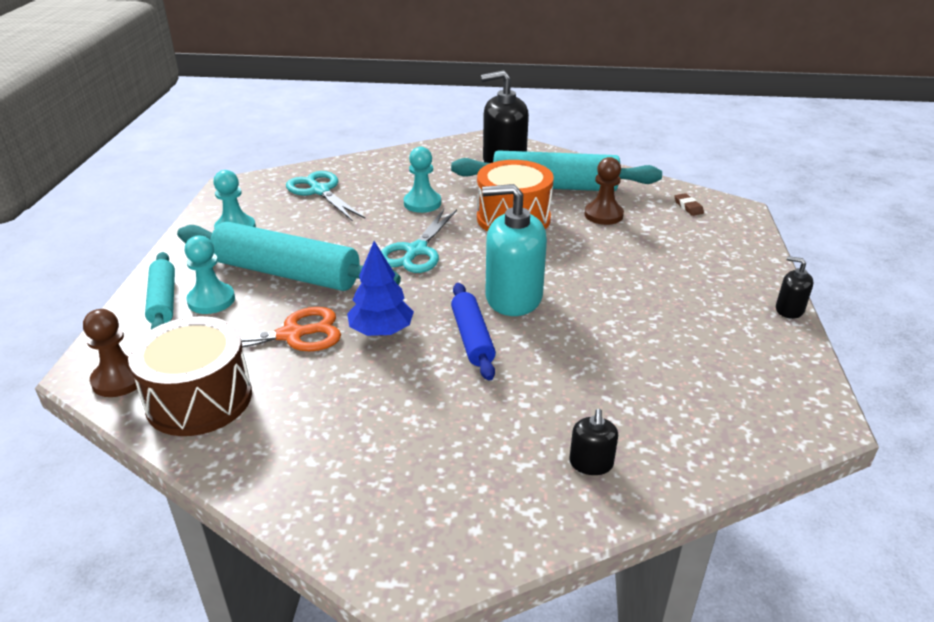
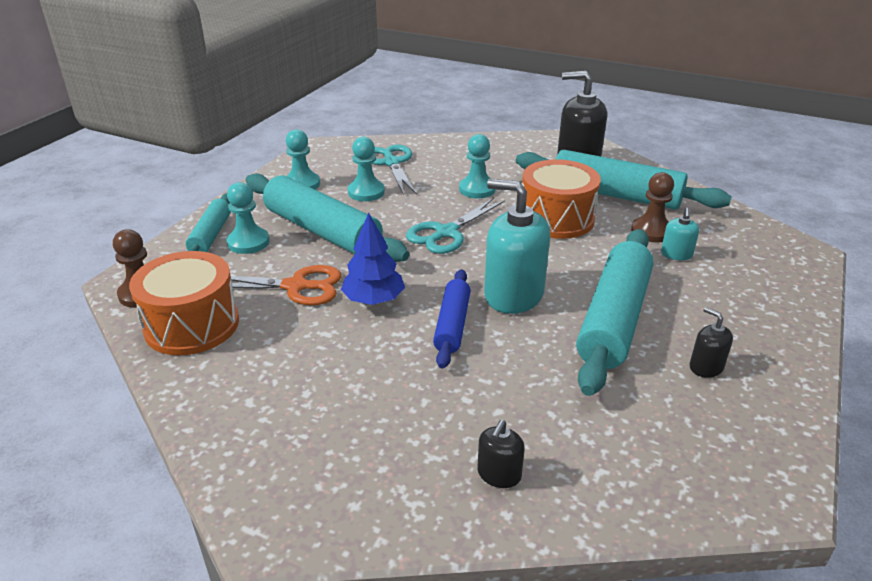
camera: 20 degrees right, 0 degrees up
(199, 399) = (192, 325): brown drum -> orange drum
(310, 225) = (366, 192): none -> turquoise pawn
(614, 301) = (614, 319): none -> turquoise rolling pin
(635, 231) = (676, 254): none -> turquoise soap dispenser
(688, 207) = (750, 239): brown eraser -> none
(789, 310) = (807, 370): black soap dispenser -> black soap dispenser (706, 367)

